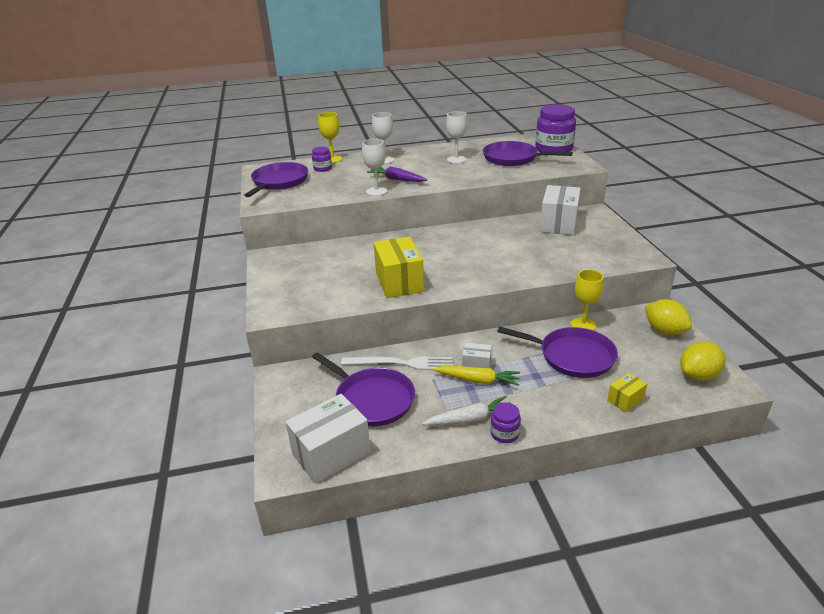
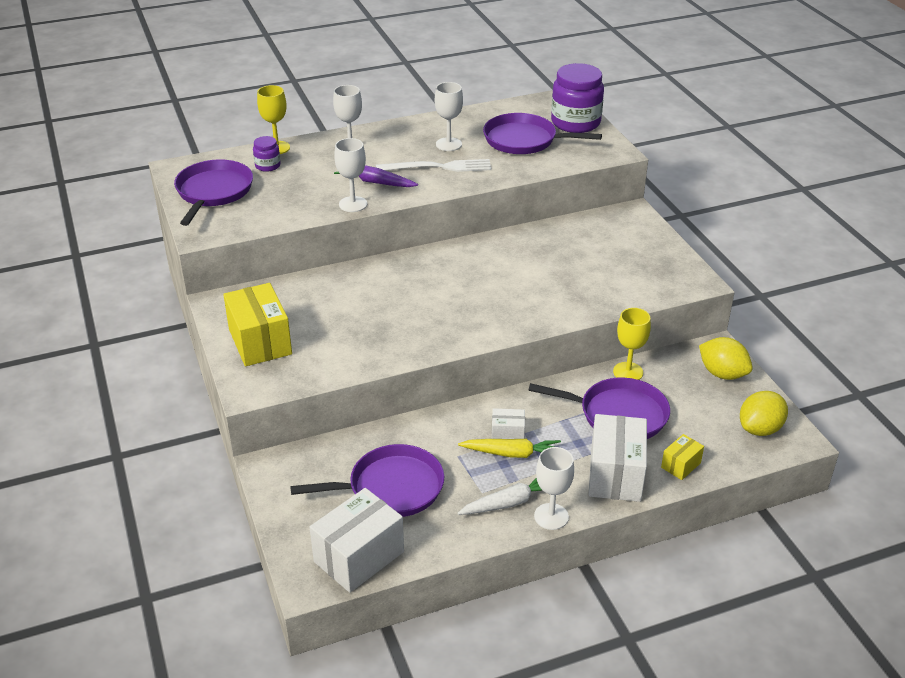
camera: 10 degrees left, 5 degrees up
(372, 399) = (391, 488): purple pan -> purple pan turned 45 degrees counterclockwise
(399, 282) = (402, 334): yellow box -> yellow box (260, 342)
(401, 363) = (417, 438): white fork -> white fork (438, 167)
(504, 434) = (551, 516): purple jar -> white goblet
(558, 224) = (589, 234): white box -> white box (615, 474)

